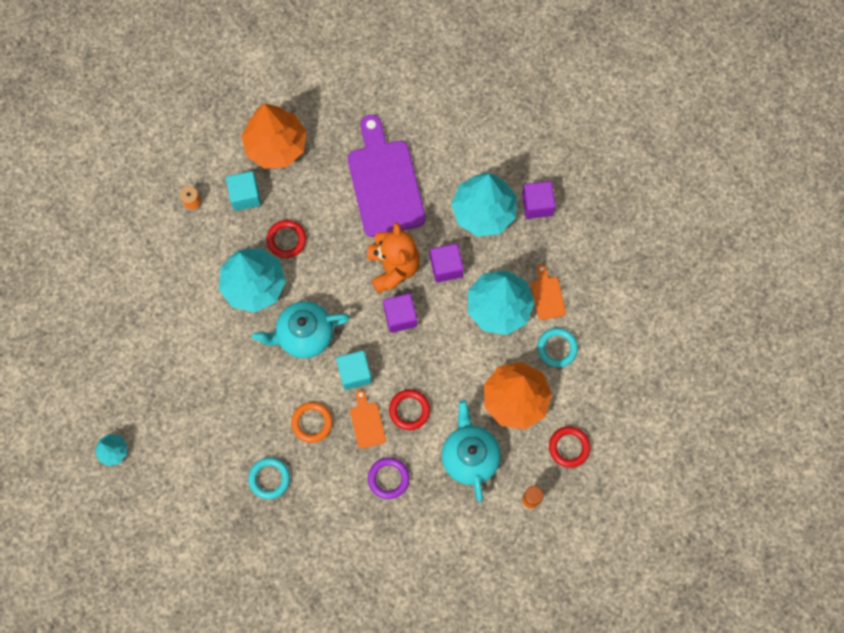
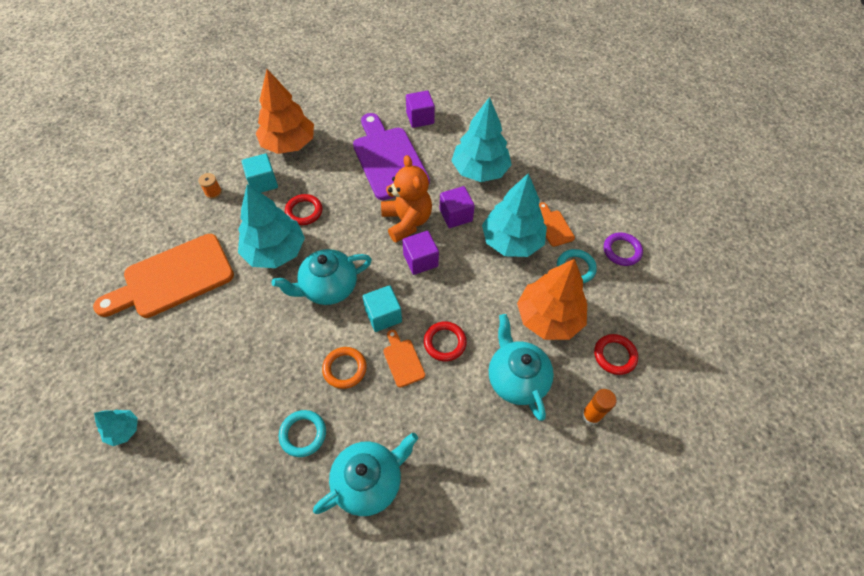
camera: 10 degrees left, 15 degrees down
(152, 302) = (173, 278): none -> orange cutting board
(322, 528) = (369, 481): none -> turquoise teapot
(388, 478) = (435, 414): purple ring -> purple ring (622, 251)
(537, 205) = (525, 160): purple cube -> purple cube (420, 118)

